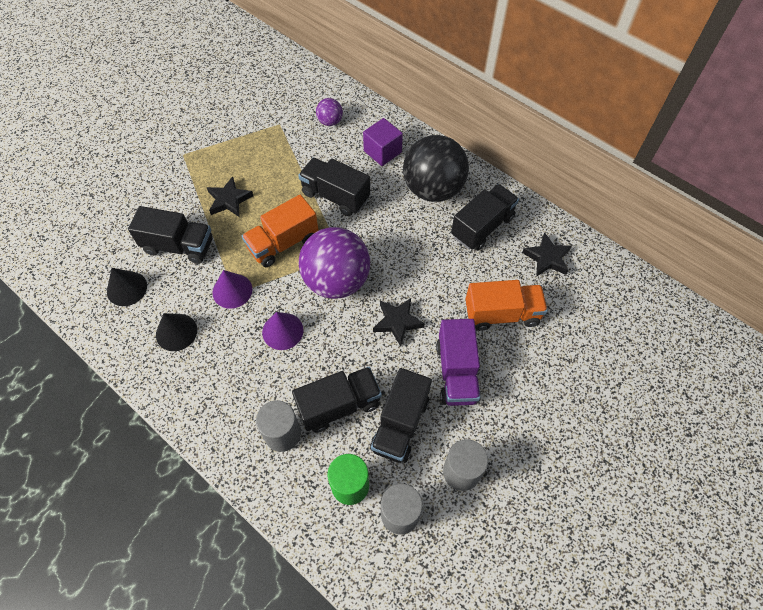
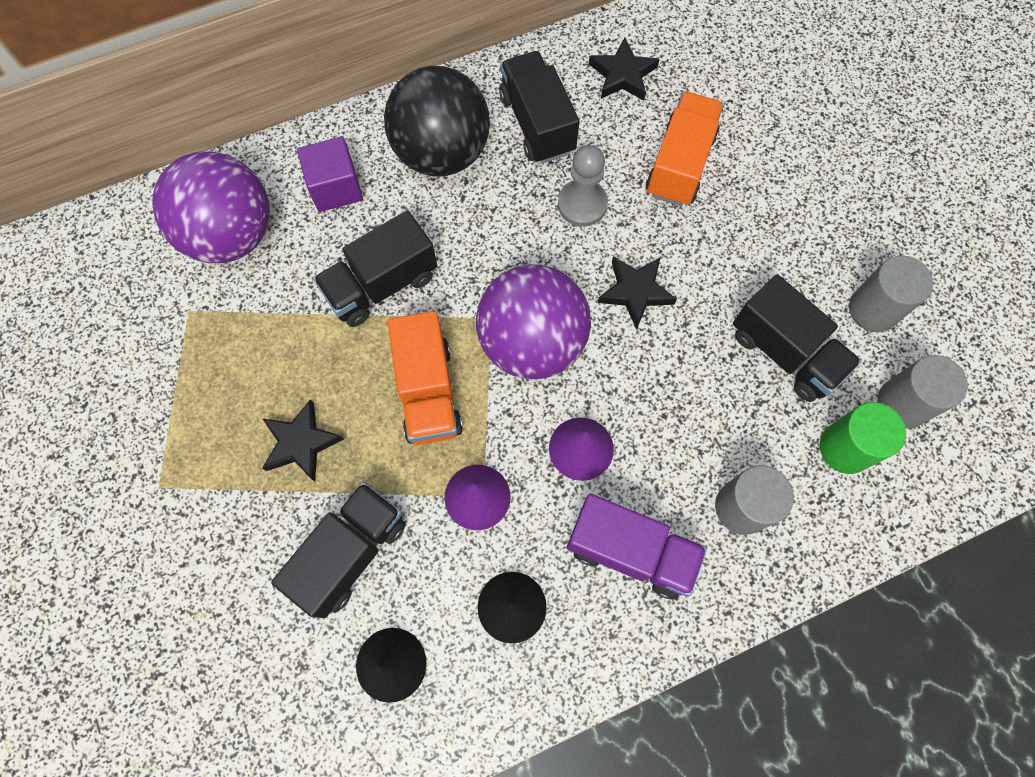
camera: 65 degrees left, 10 degrees up
(330, 121) = (231, 235): purple ball -> purple ball, size x2.23
(339, 405) = (728, 417): black truck -> none
(441, 271) = (582, 204): none -> grey pawn
(456, 372) = (739, 254): purple truck -> purple truck (630, 551)

